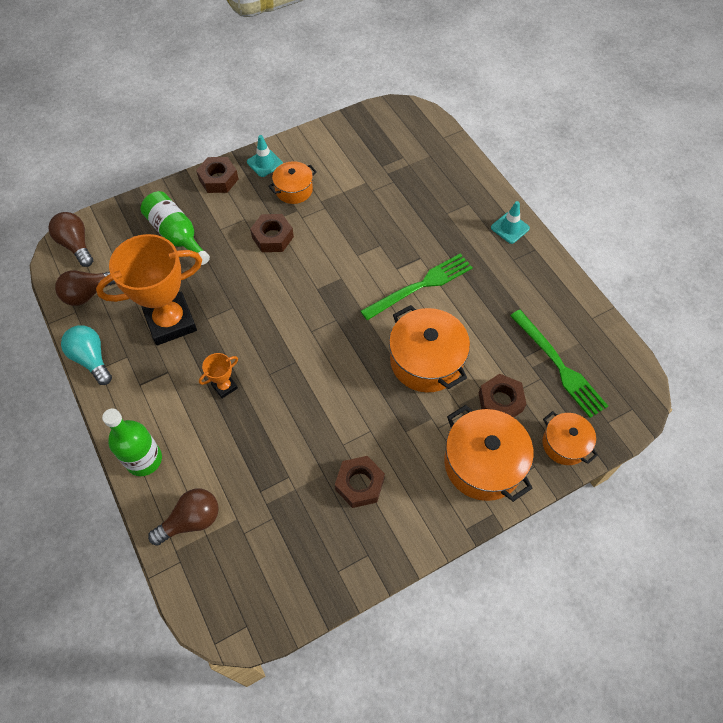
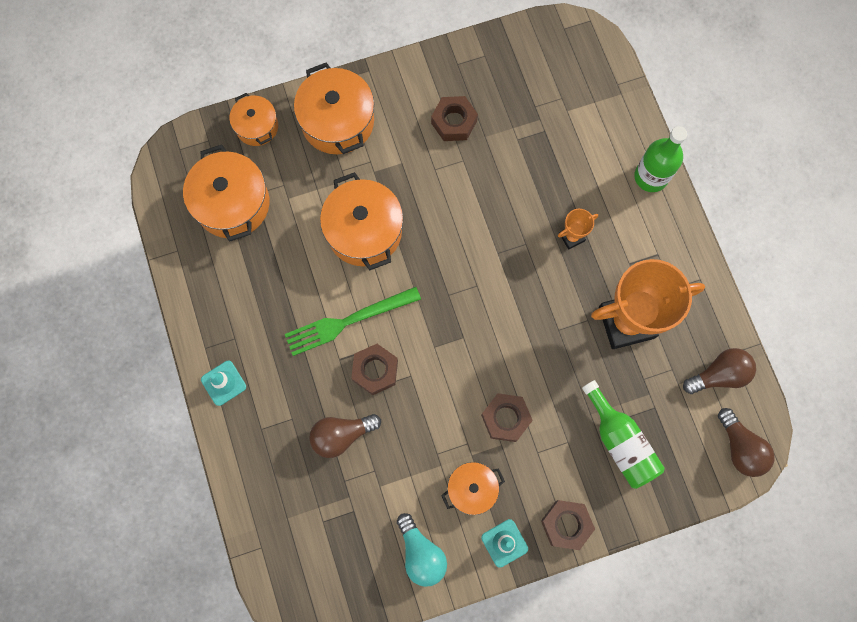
camera: 170 degrees left, 15 degrees up
(91, 359) = (709, 291): turquoise light bulb -> turquoise light bulb (421, 553)
(191, 521) = (607, 115): brown light bulb -> brown light bulb (342, 435)
(500, 401) = (303, 176): brown nut -> brown nut (375, 370)
(558, 365) = (232, 204): green fork -> orange pot

